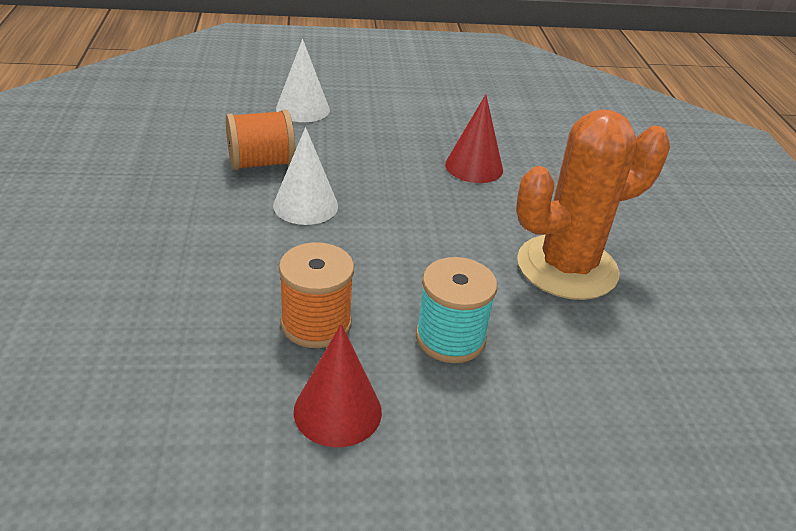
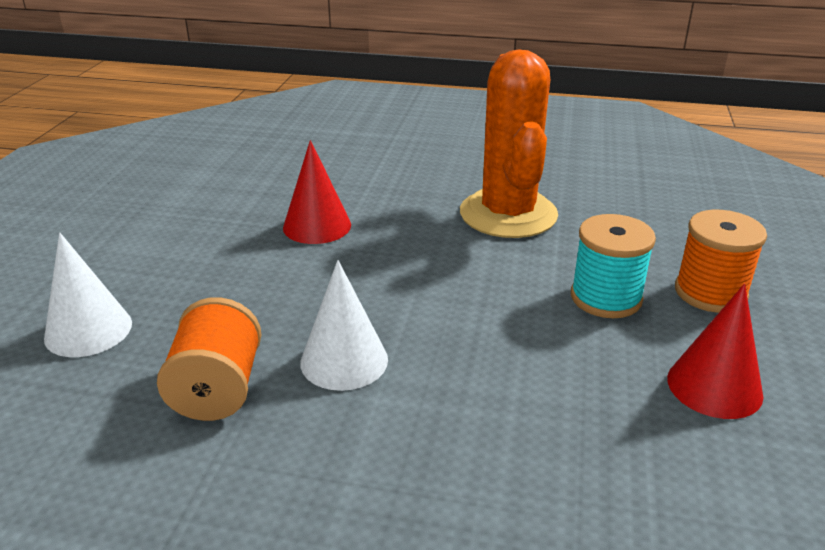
camera: 70 degrees left, 5 degrees down
(316, 324) = (580, 383): orange spool -> orange spool (710, 293)

